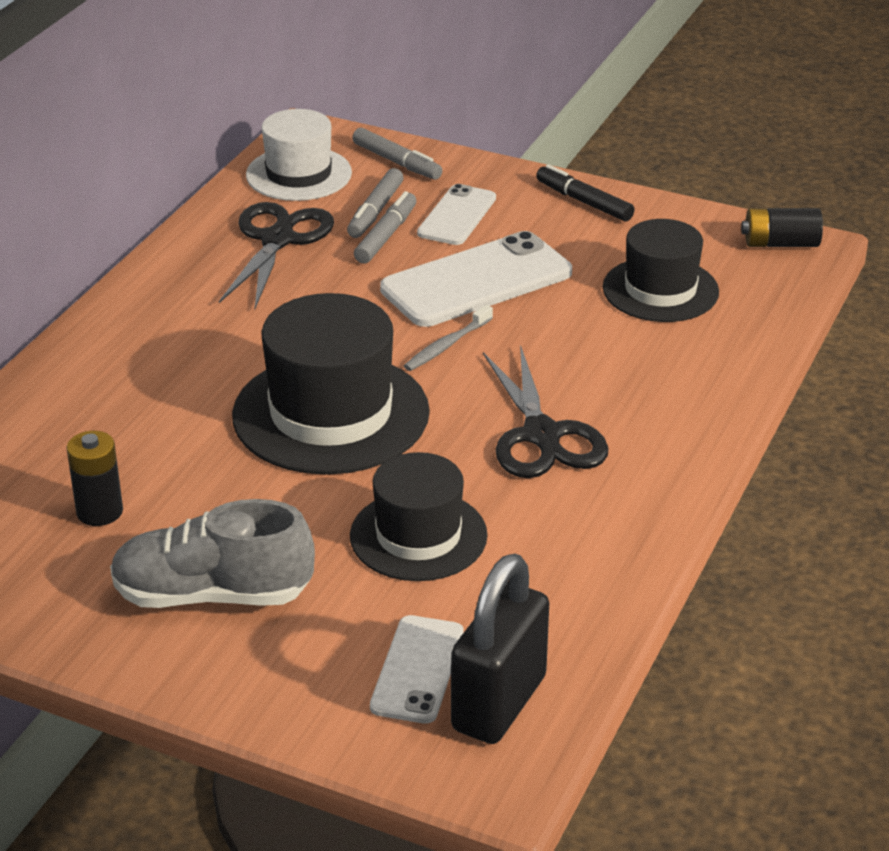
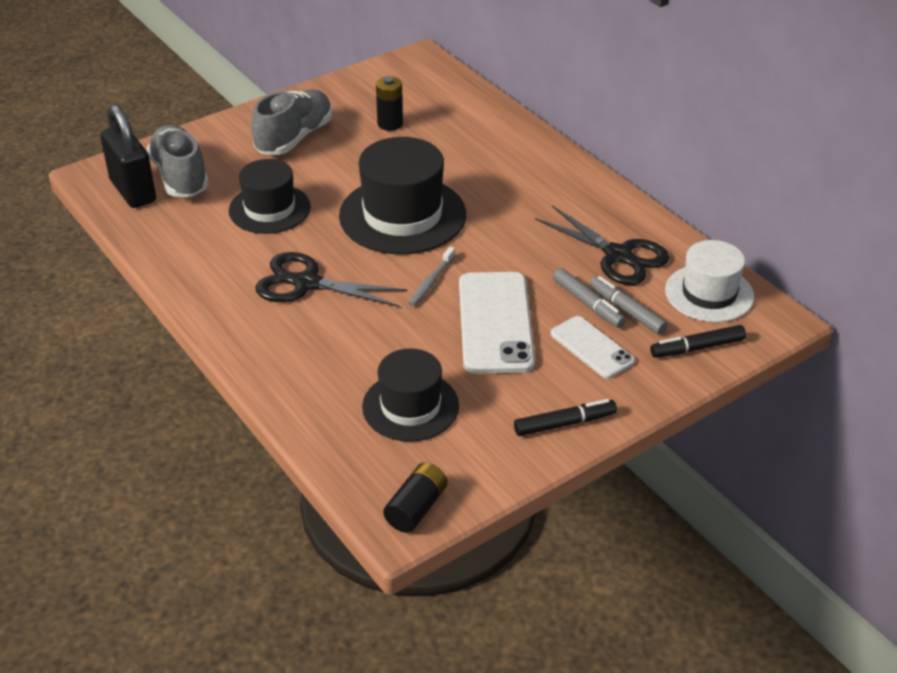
camera: 120 degrees right, 5 degrees up
(397, 162) = (697, 348): grey marker -> black marker
(417, 670) = (180, 177): white phone -> grey shoe
(447, 345) = (431, 281): grey toothbrush -> grey toothbrush turned 135 degrees counterclockwise

